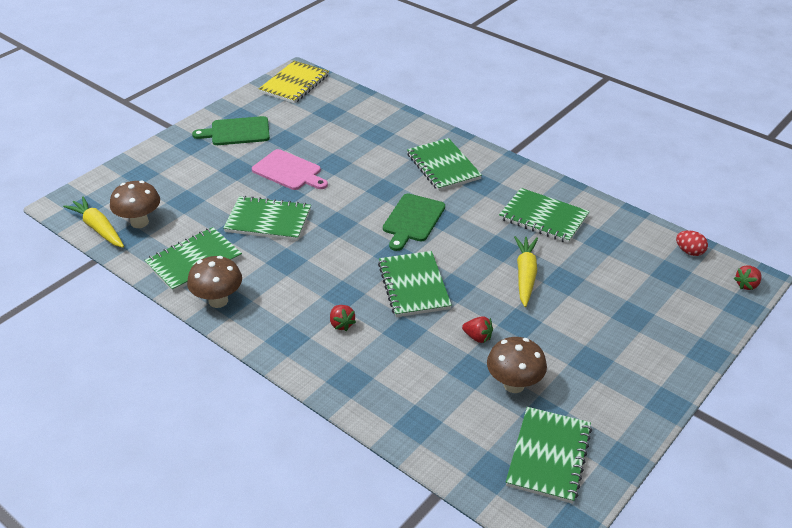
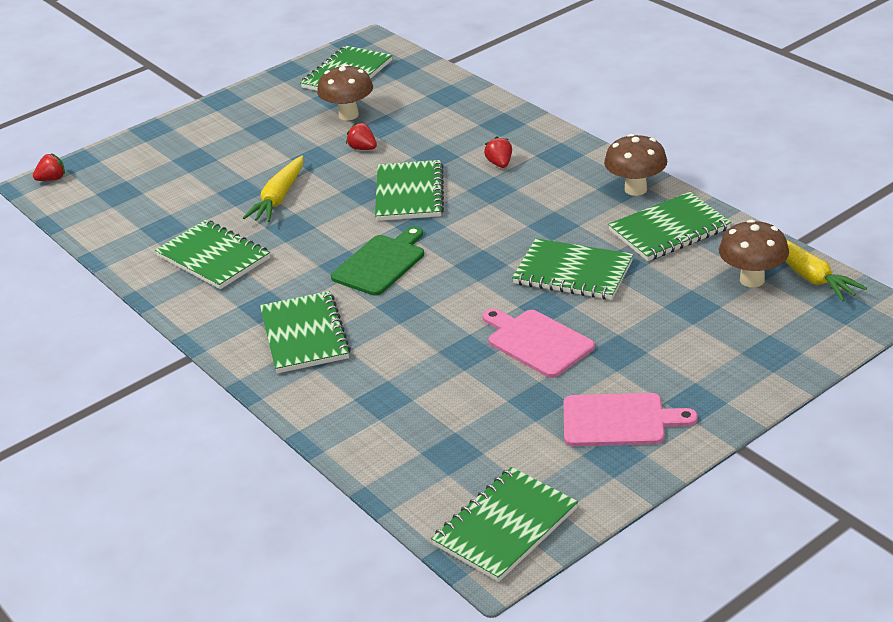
camera: 165 degrees left, 5 degrees down
(237, 132) = (619, 421): green cutting board -> pink cutting board
(294, 84) = (505, 527): yellow notebook -> green notebook
(689, 252) = (77, 212): red egg -> none

